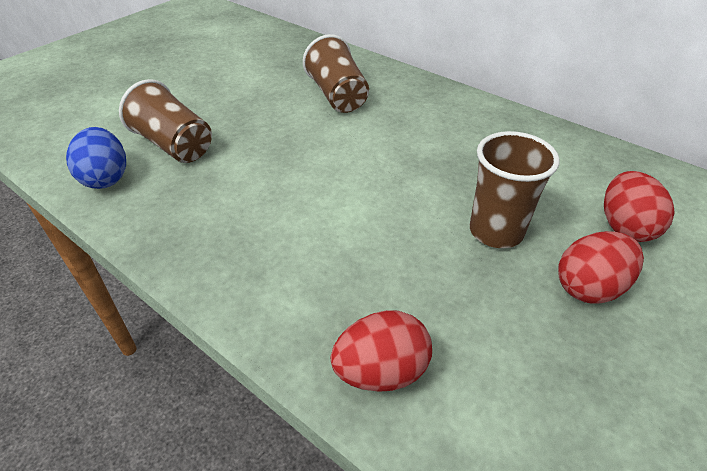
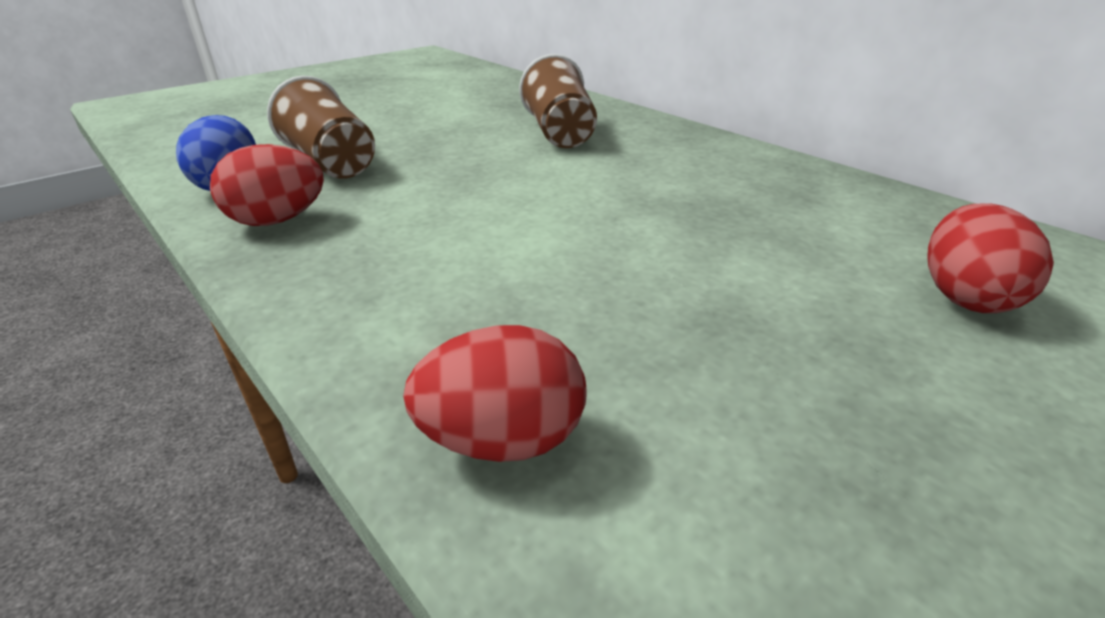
camera: 10 degrees right, 10 degrees down
(496, 231) = (745, 283): brown cup -> none
(589, 287) = (895, 367): red egg -> red egg (278, 220)

